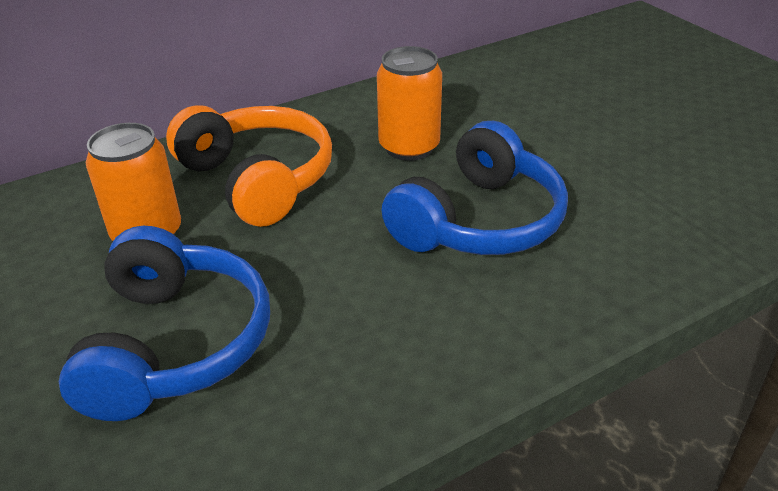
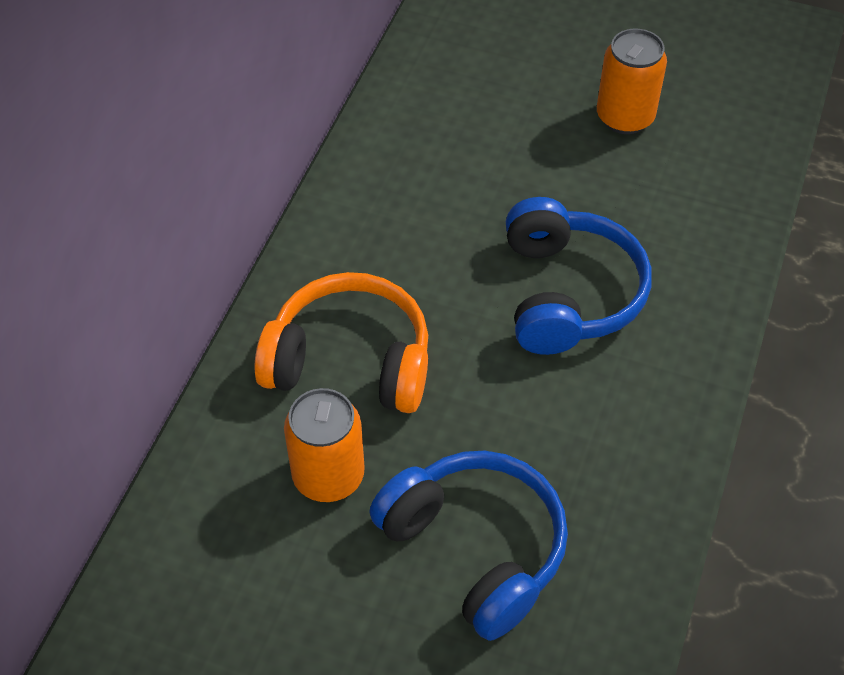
camera: 40 degrees left, 15 degrees up
(409, 147) = (436, 246): orange can -> orange can (625, 117)

